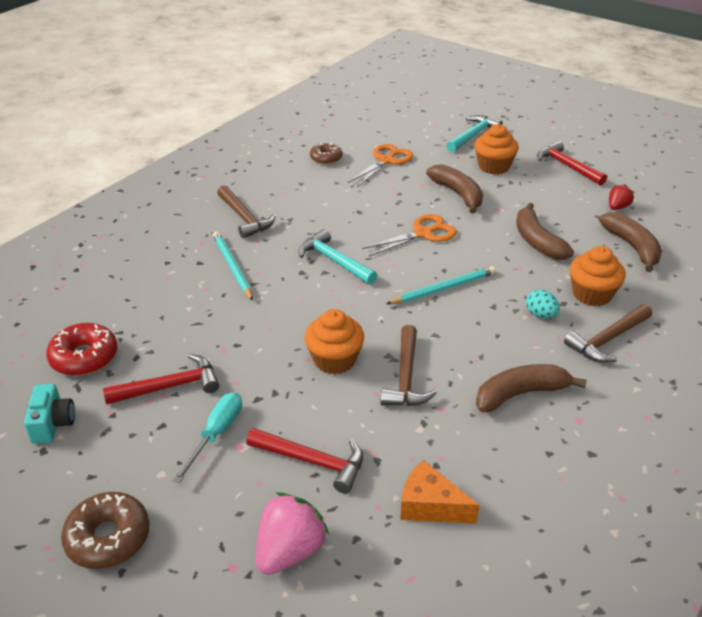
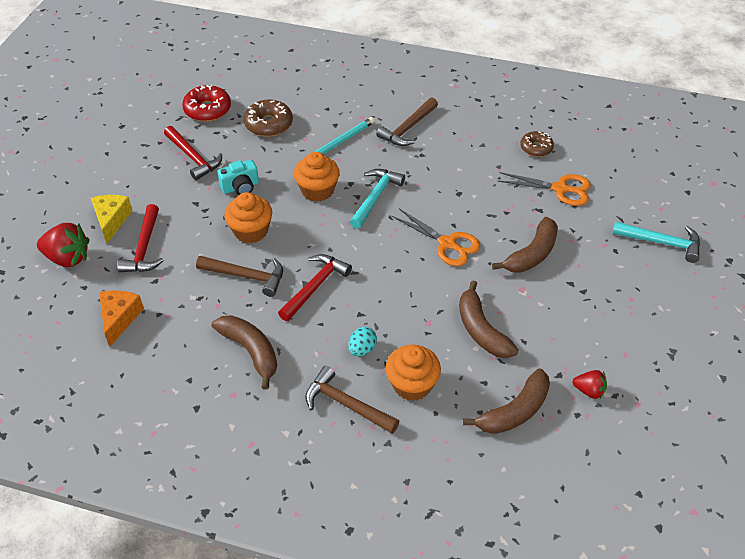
camera: 70 degrees right, 10 degrees up
(52, 423) = (144, 120): turquoise camera -> turquoise camera (240, 187)
(108, 538) = (62, 178): brown donut -> brown donut (268, 124)
(216, 434) = (156, 194): turquoise screwdriver -> none
(240, 489) = (112, 220): none -> yellow cheese
(290, 551) = (68, 258): pink strawberry -> red strawberry
(406, 377) = (246, 276): brown hammer -> brown hammer turned 150 degrees counterclockwise
(443, 288) = (370, 275): turquoise pencil -> none
(493, 166) = (605, 272): orange cupcake -> orange cupcake (317, 190)
(537, 241) = (481, 330): brown banana -> brown banana turned 75 degrees counterclockwise
(567, 166) = (651, 334): red hammer -> red hammer (315, 287)

